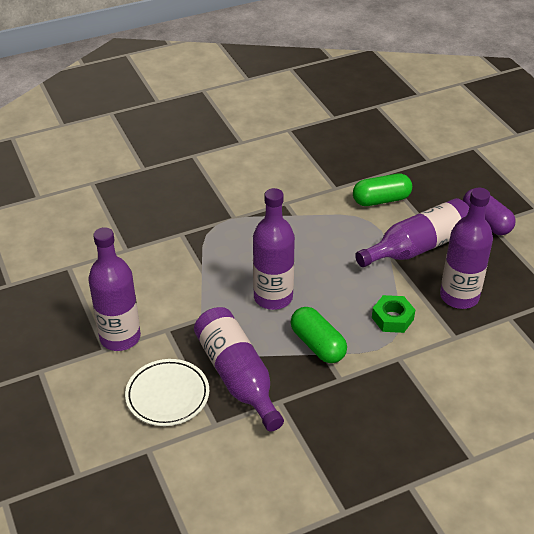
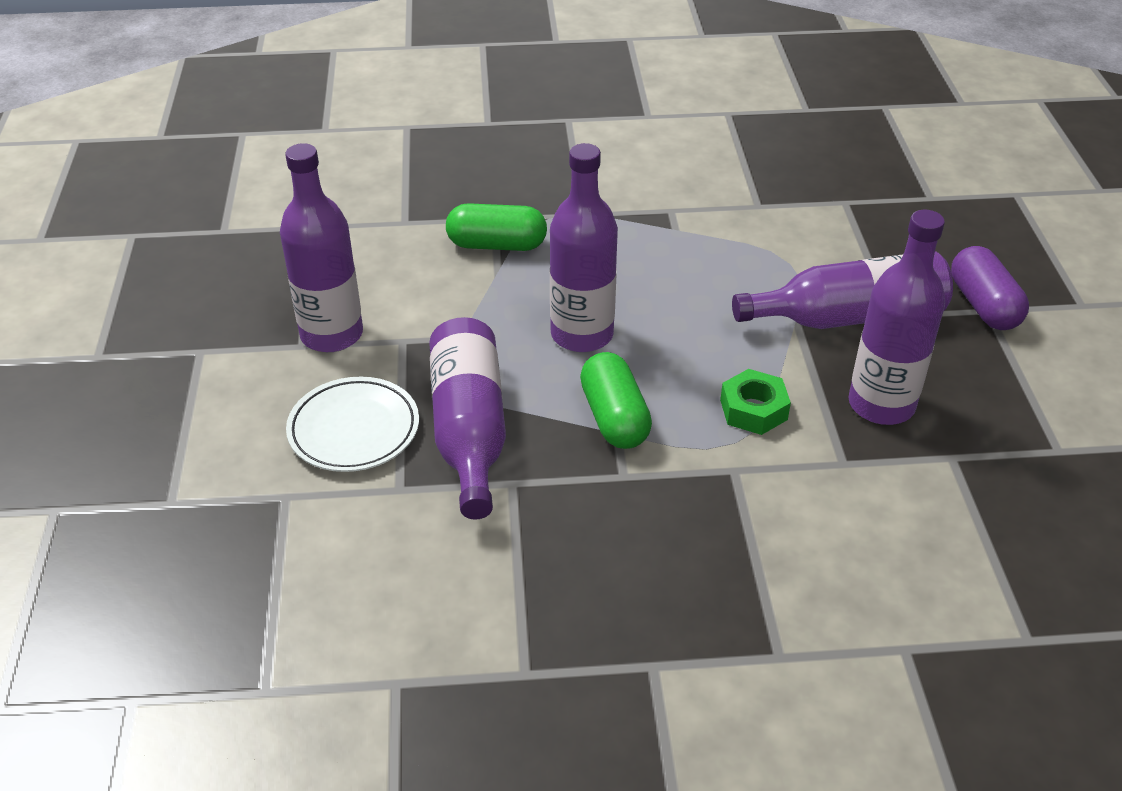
camera: 20 degrees right, 0 degrees up
(381, 200) = (823, 237): green capsule -> green capsule (497, 245)

